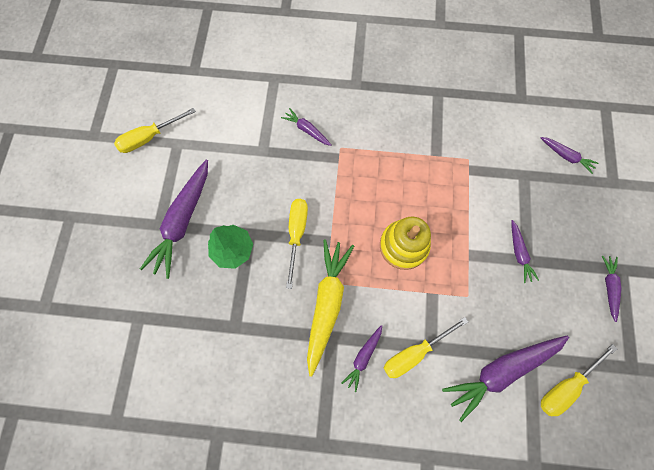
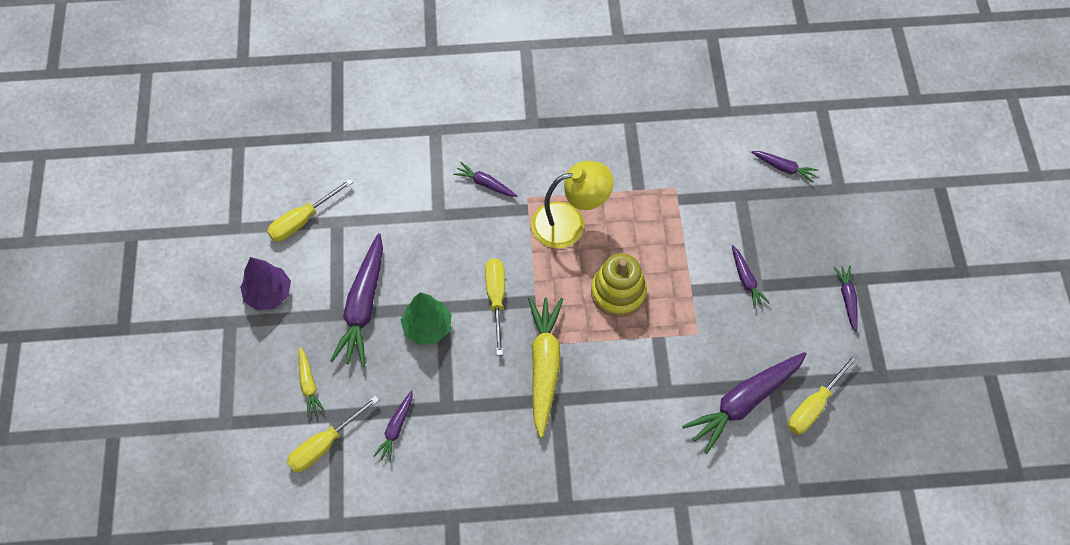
camera: 10 degrees left, 10 degrees down
(107, 197) = (268, 294): none -> purple tree
(121, 285) = (309, 385): none -> yellow carrot
(363, 357) = (594, 414): purple carrot -> purple carrot (396, 428)
(372, 175) = (569, 222): none -> yellow lamp
(414, 352) = (649, 400): yellow screwdriver -> yellow screwdriver (325, 444)

